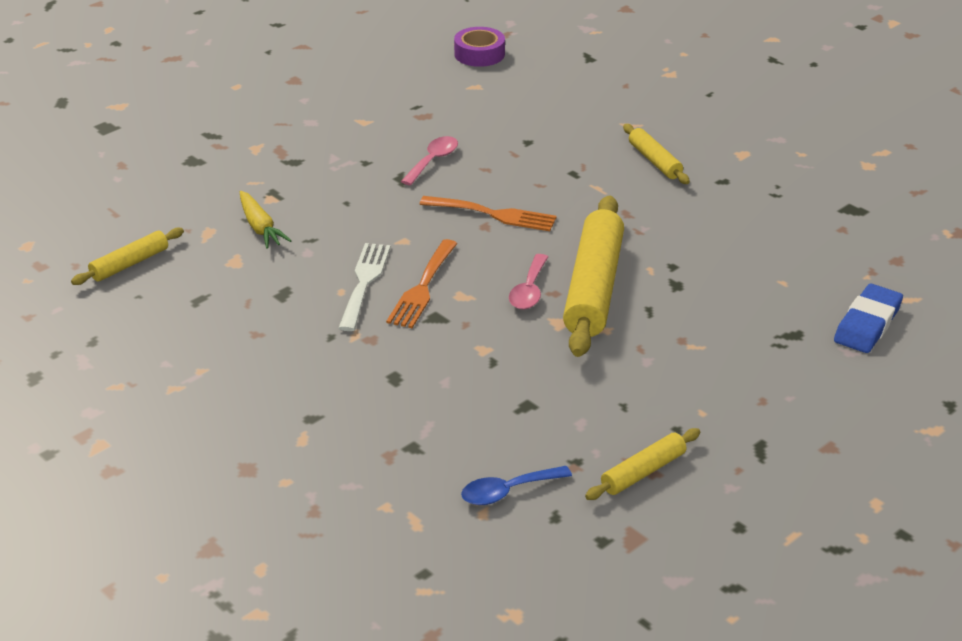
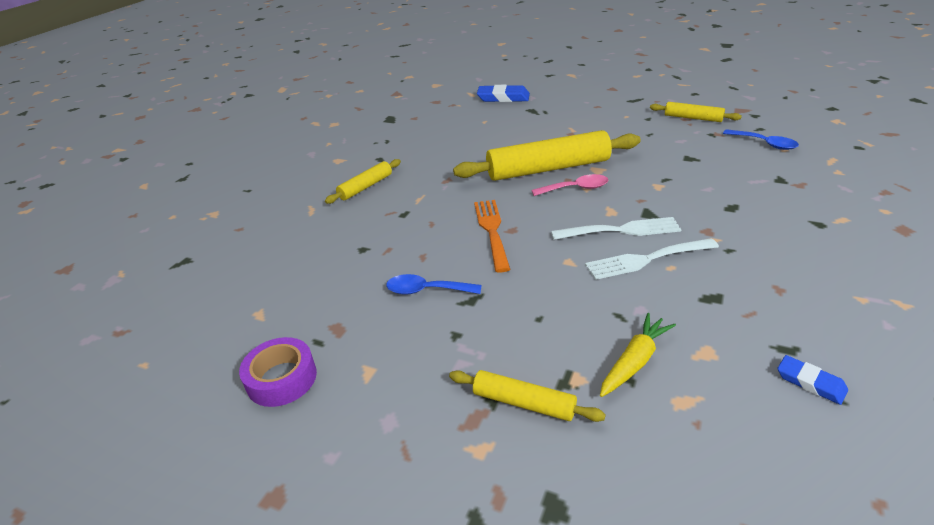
camera: 110 degrees left, 0 degrees up
(129, 264) = (810, 443): yellow rolling pin -> yellow rolling pin (524, 403)
(164, 291) = (810, 382): none -> blue eraser
(422, 288) = (621, 230): orange fork -> white fork
(433, 161) = (426, 290): pink spoon -> blue spoon
(479, 54) = (176, 336): purple tape -> purple tape (282, 379)

